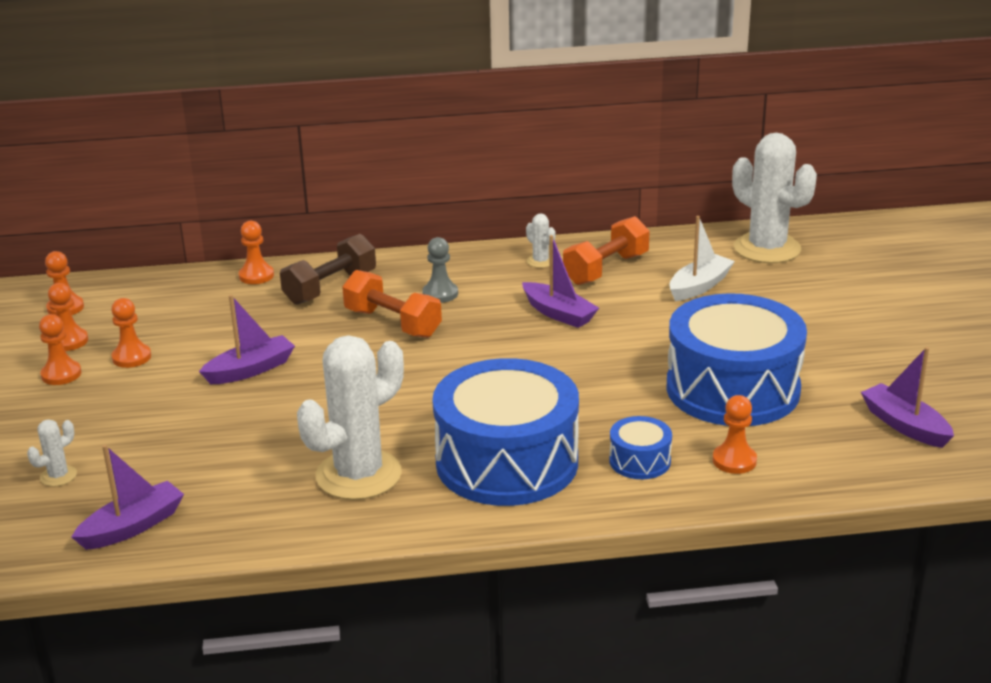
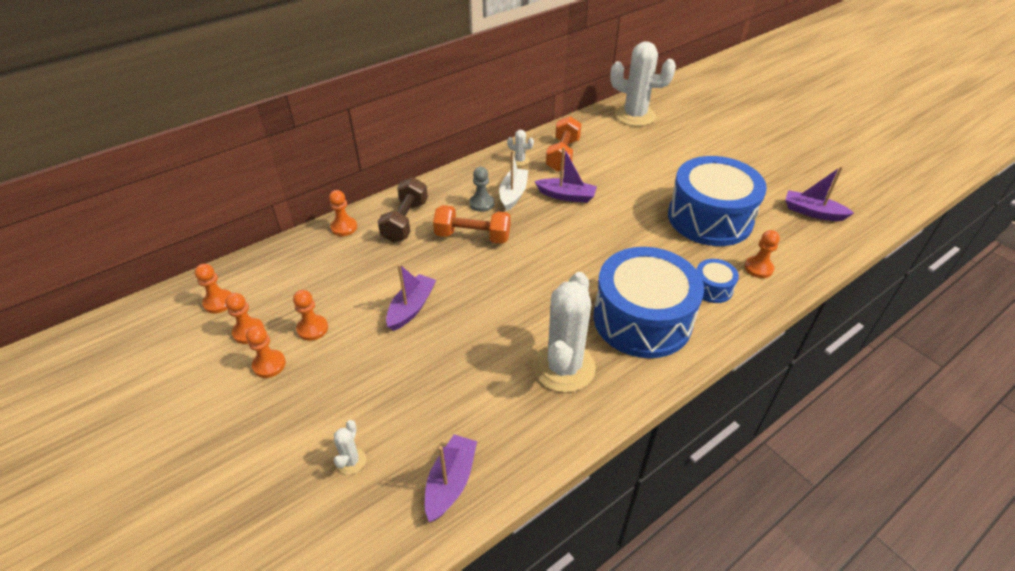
camera: 30 degrees left, 15 degrees up
(699, 286) = (624, 152): white boat -> white boat (513, 194)

